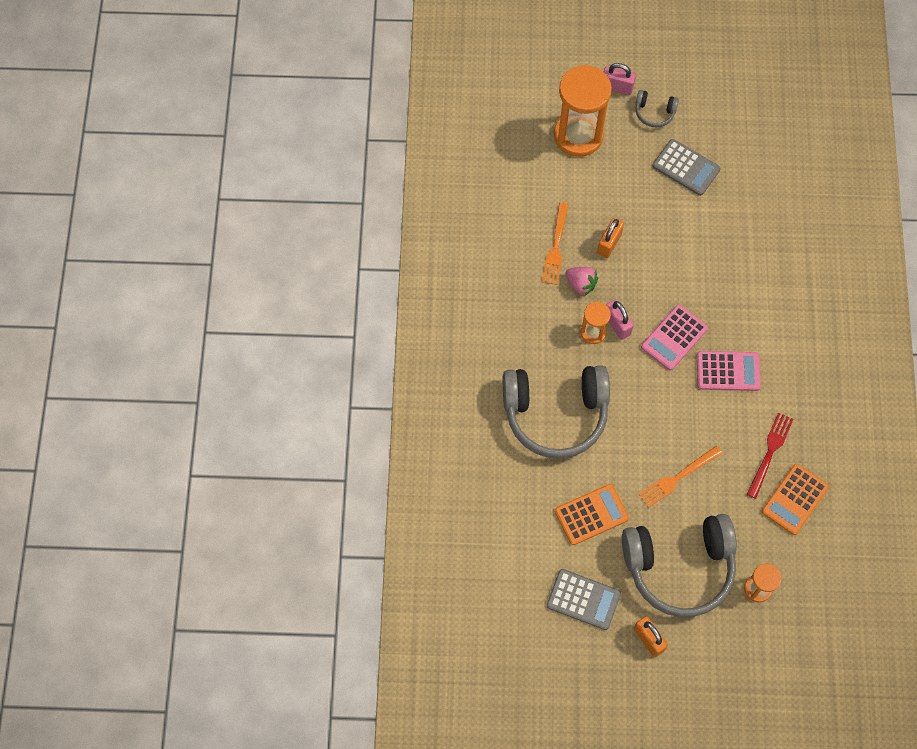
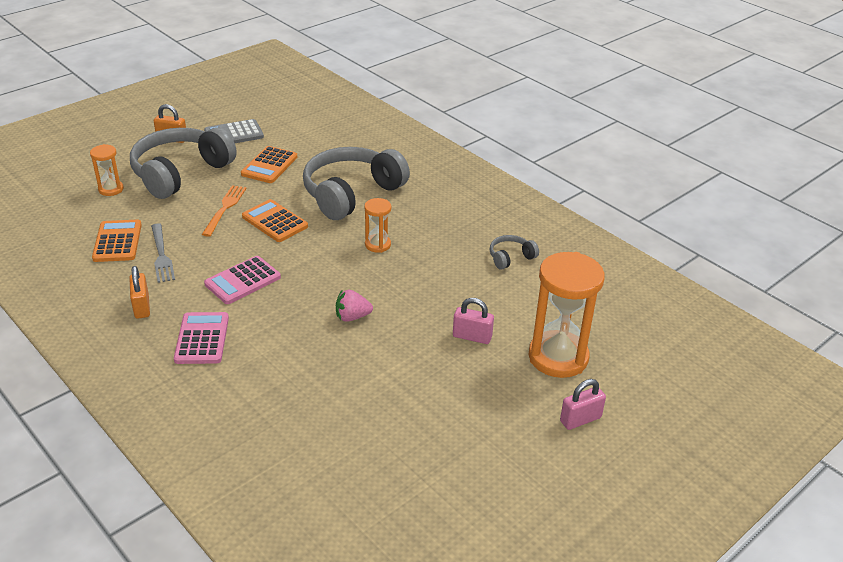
camera: 135 degrees right, 30 degrees down
(556, 247) = (471, 274): orange fork -> none
(581, 284) = (422, 265): pink strawberry -> pink strawberry (352, 317)
(609, 244) = (433, 301): orange padlock -> orange padlock (142, 307)
(617, 325) = (364, 258): pink padlock -> pink padlock (472, 337)
(650, 426) = (274, 222): none -> orange calculator
(654, 112) = (519, 422): grey headphones -> grey headphones (510, 257)
(674, 338) = (310, 276): pink calculator -> pink calculator (202, 339)
(686, 168) = (435, 396): grey calculator -> none
(770, 452) = (161, 255): red fork -> grey fork

